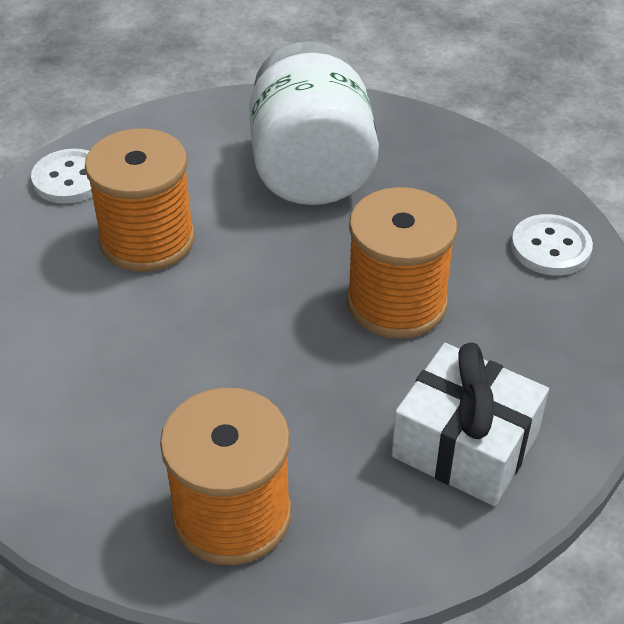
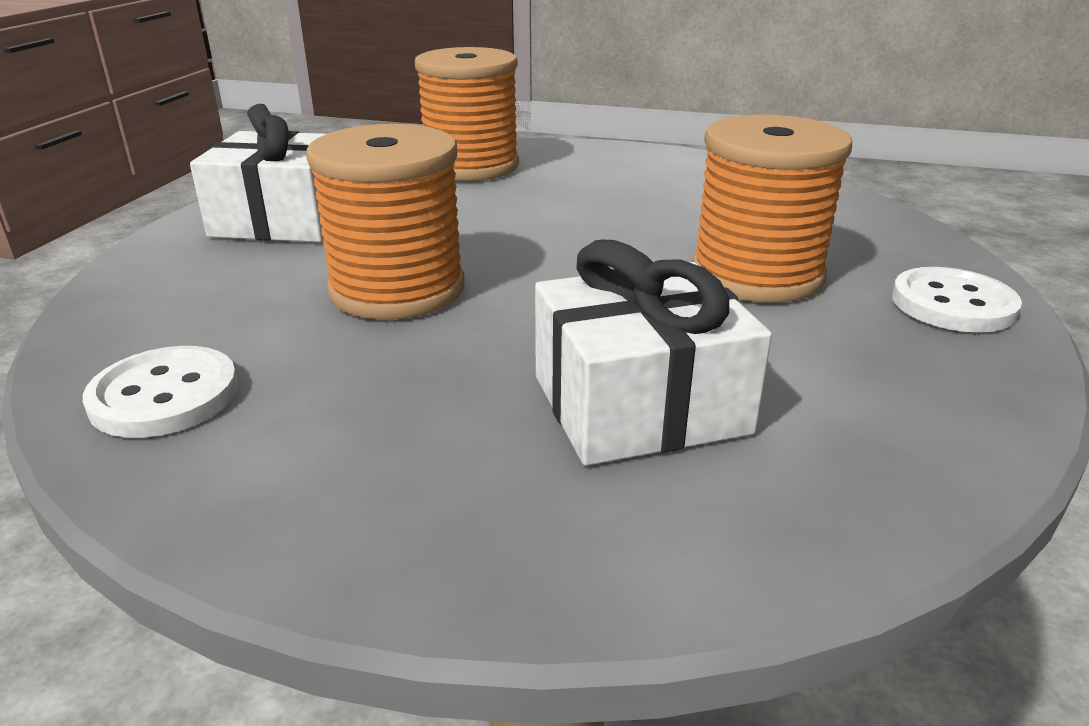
camera: 155 degrees right, 15 degrees down
(311, 170) = (639, 404): white jar -> white gift

